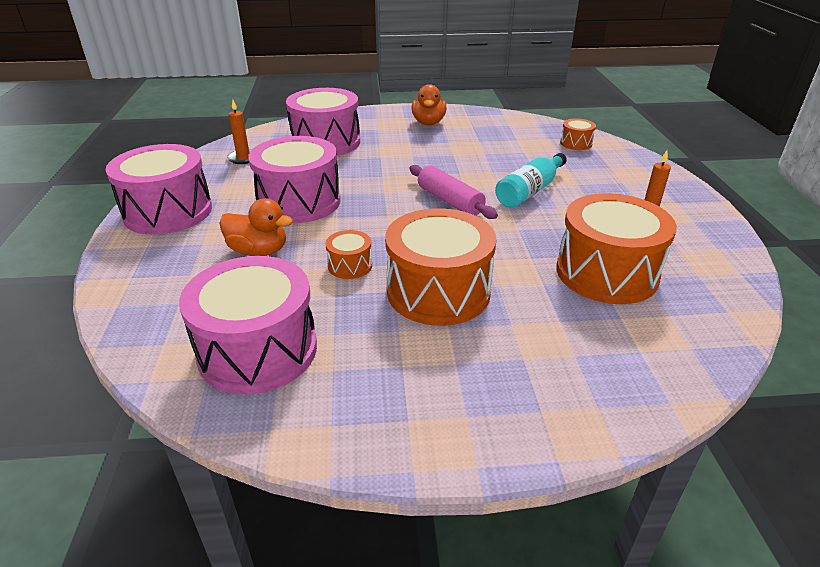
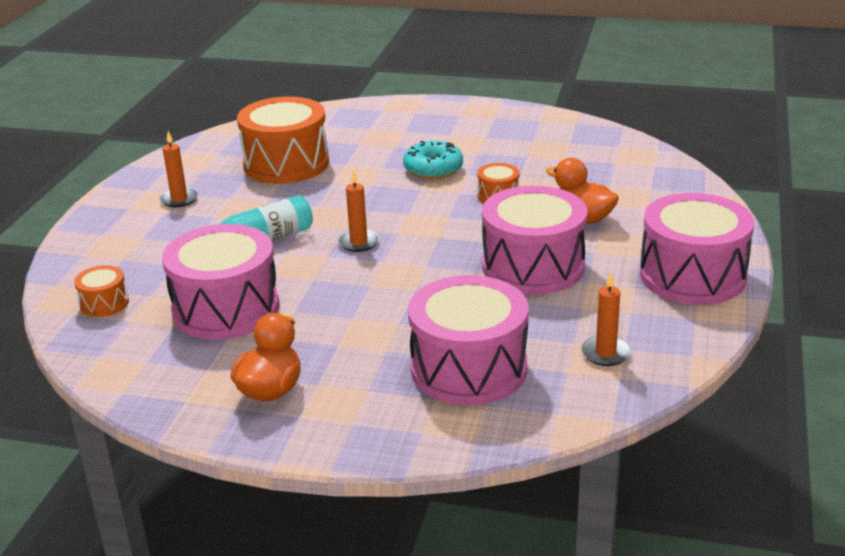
camera: 160 degrees left, 5 degrees down
(258, 350) = (583, 154): pink drum -> pink drum (226, 309)
(438, 291) = (433, 169): orange drum -> turquoise donut
(450, 201) = (358, 242): pink rolling pin -> orange candle

